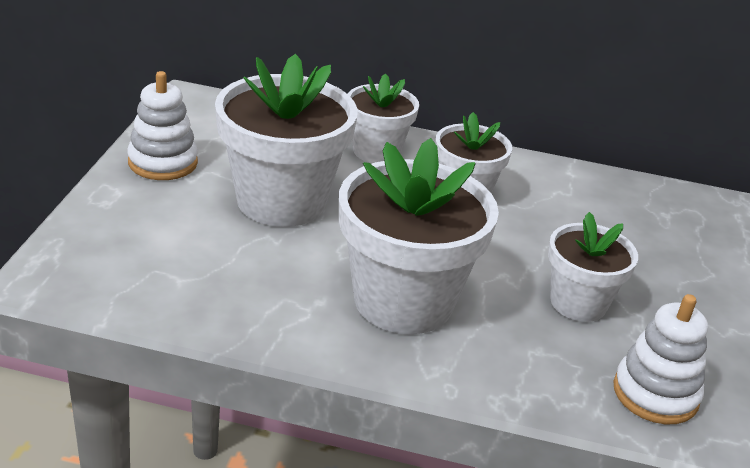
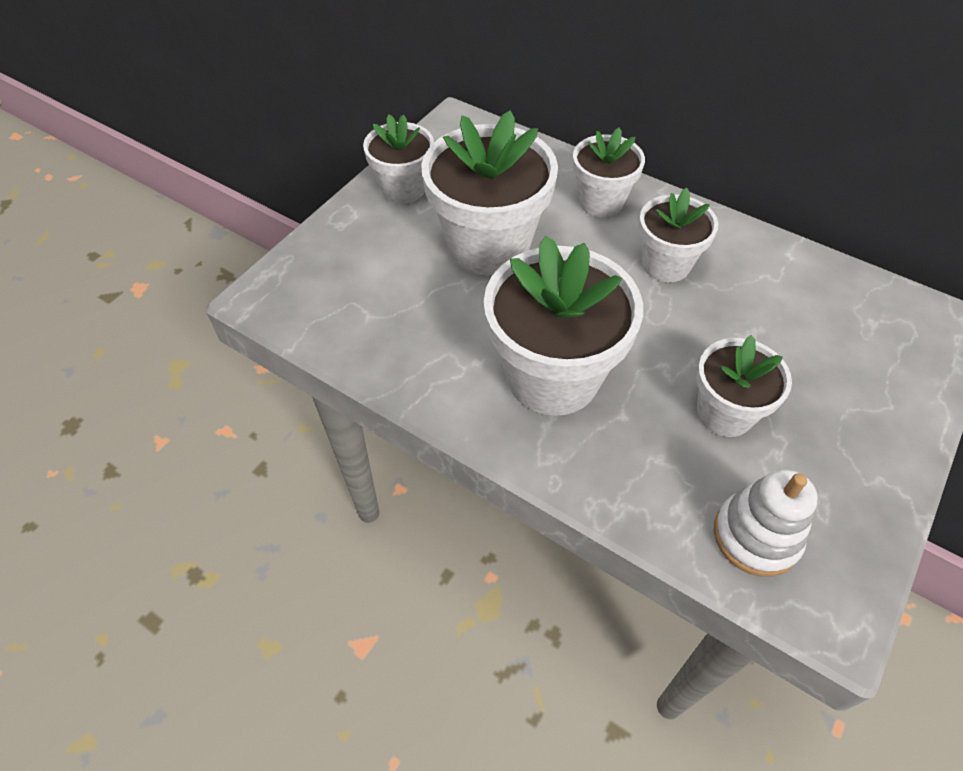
camera: 25 degrees right, 20 degrees up
(163, 162) = (403, 188): white stacking toy -> white flower pot

